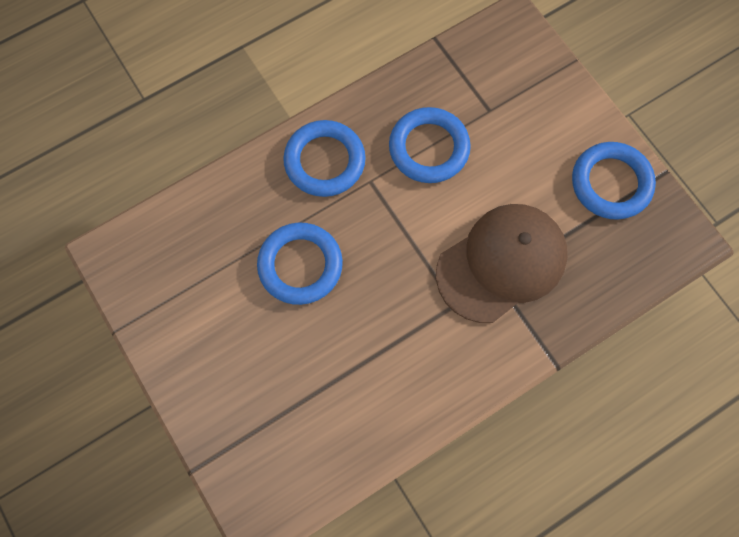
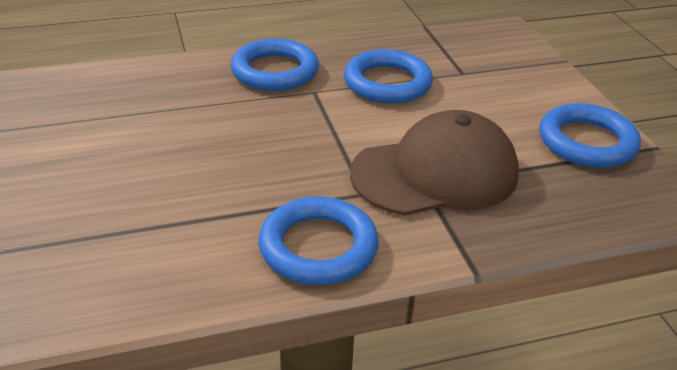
camera: 15 degrees right, 35 degrees down
(300, 265) = (205, 129): blue ring -> blue ring (318, 247)

